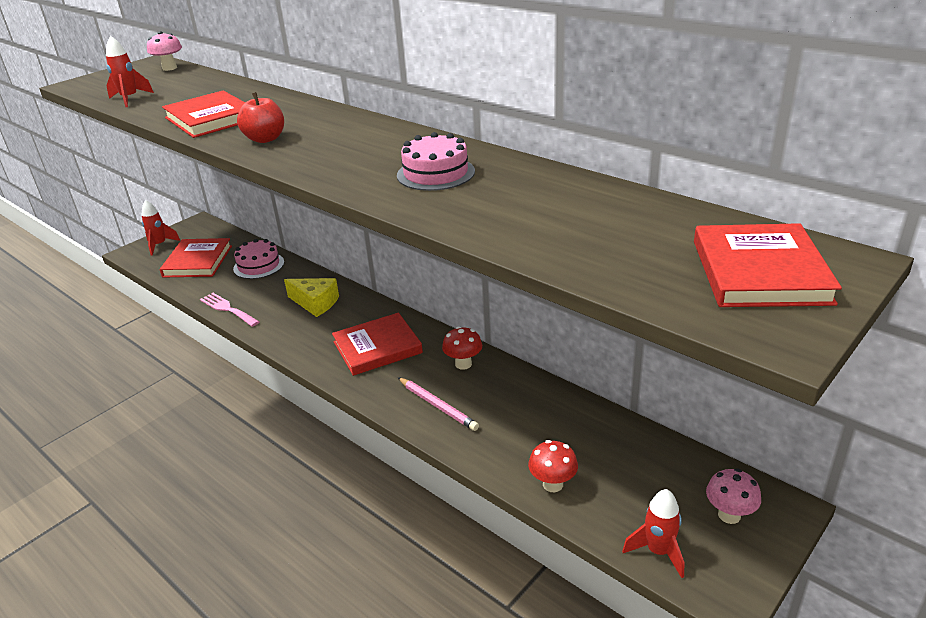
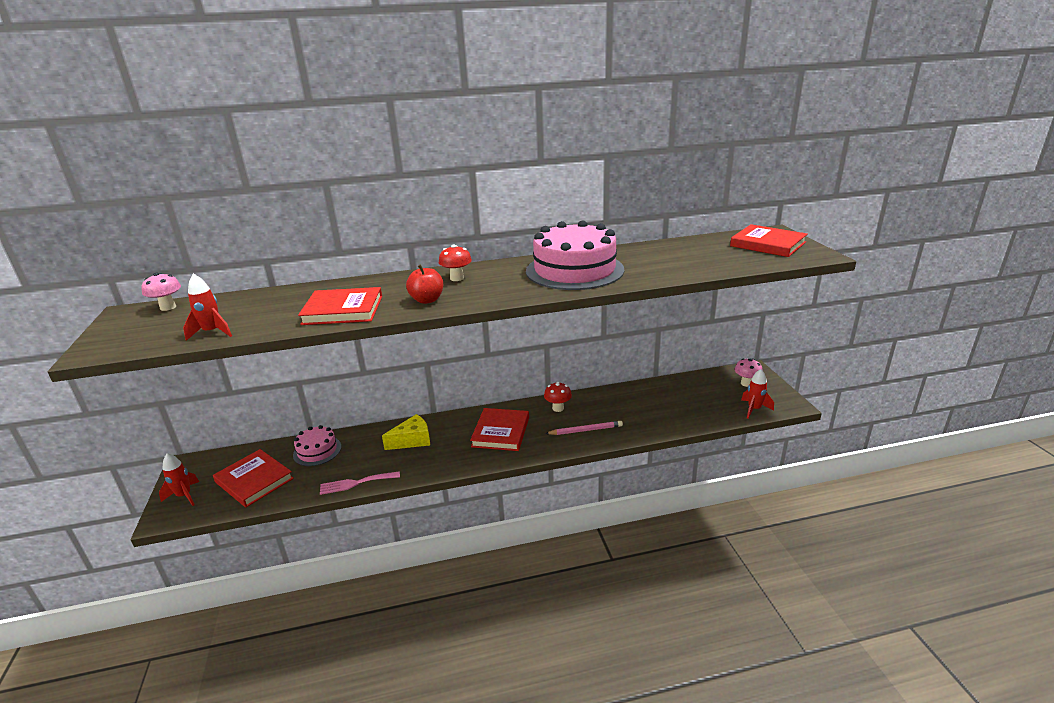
camera: 55 degrees left, 5 degrees down
(435, 173) = (574, 270): pink cake -> pink cake, size x1.92
(552, 484) = (686, 419): red mushroom -> red mushroom (457, 278)

